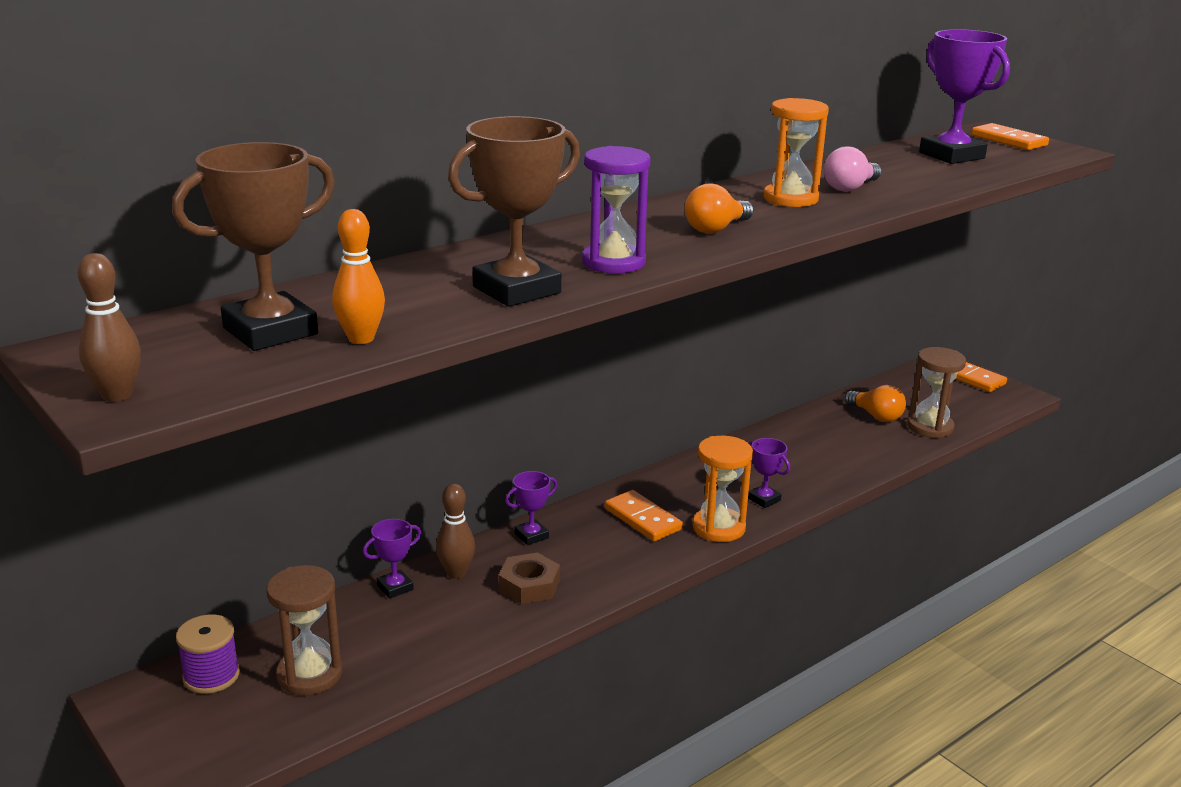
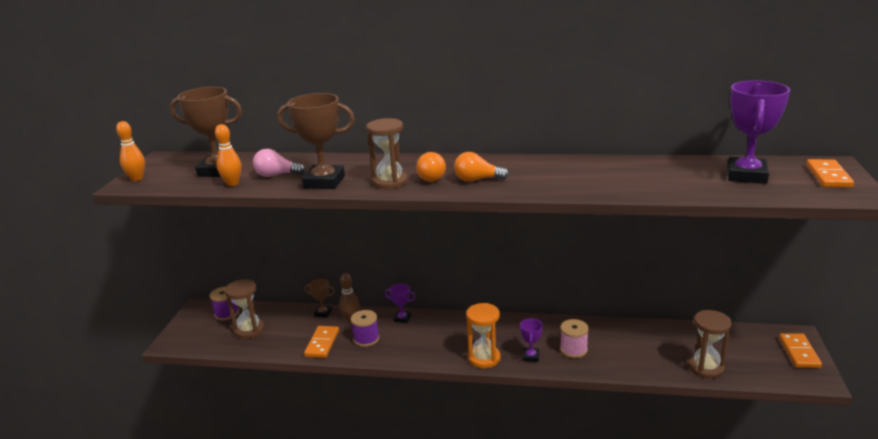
camera: 50 degrees right, 0 degrees up
(117, 395) = (137, 178): brown bowling pin -> orange bowling pin
(395, 587) = (323, 313): purple trophy -> brown trophy
(529, 585) = (366, 339): brown nut -> purple spool
(613, 262) = (390, 182): purple hourglass -> brown hourglass
(643, 519) = (458, 335): orange domino -> orange domino (322, 343)
(790, 199) = (560, 175): orange hourglass -> none
(792, 470) = (573, 349): none -> pink spool
(850, 188) = (614, 178): pink light bulb -> pink light bulb (276, 175)
(876, 416) = (681, 345): orange light bulb -> orange light bulb (432, 177)

